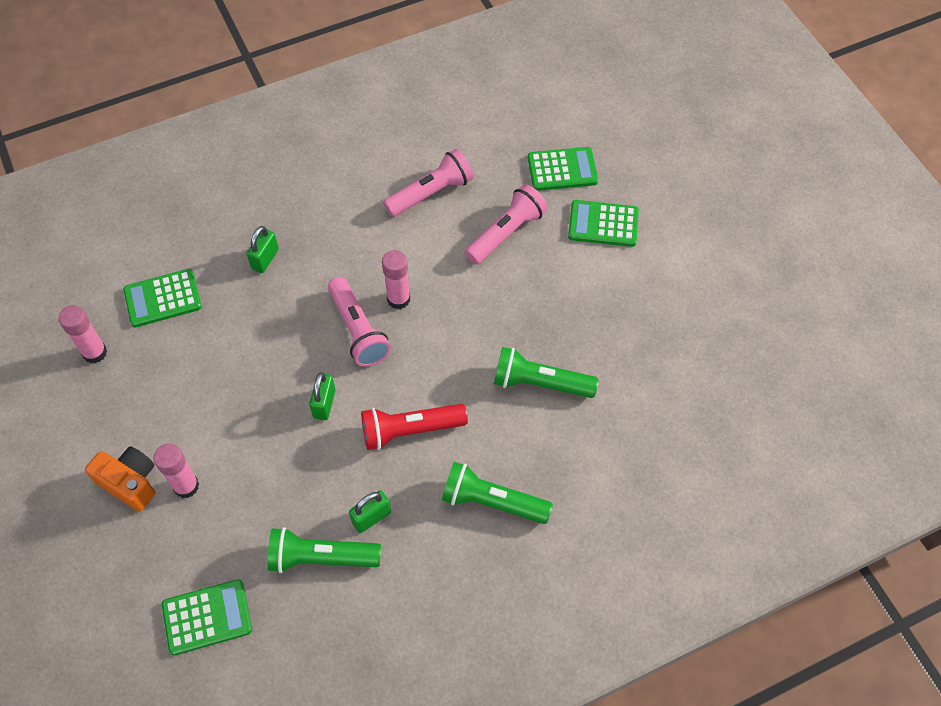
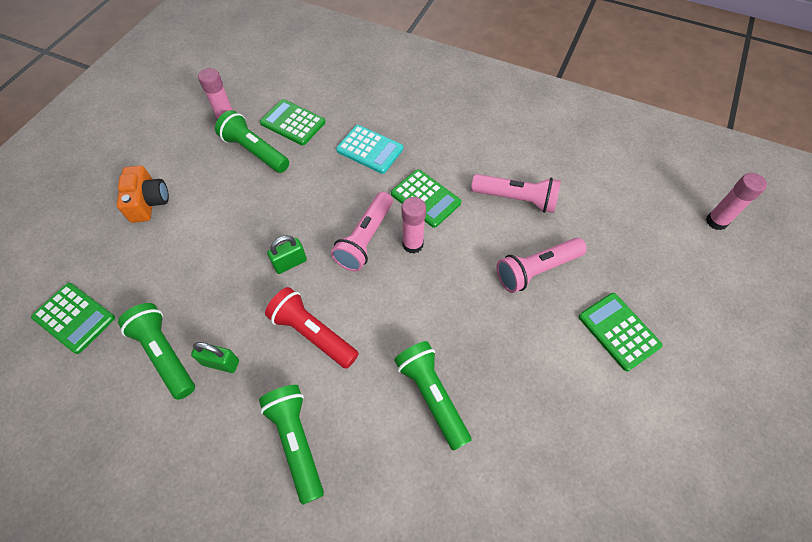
camera: 50 degrees right, 0 degrees up
(164, 353) = (255, 151): none -> green flashlight
(186, 486) = (167, 233): pink glue stick -> pink glue stick (716, 221)
(265, 259) = (370, 150): green padlock -> turquoise calculator
(506, 233) = (536, 270): pink flashlight -> pink flashlight turned 150 degrees clockwise
(562, 170) = (631, 265): green calculator -> green calculator (425, 198)

